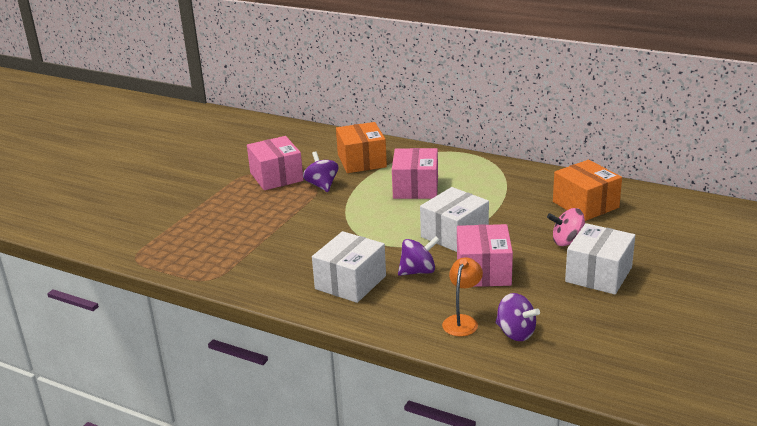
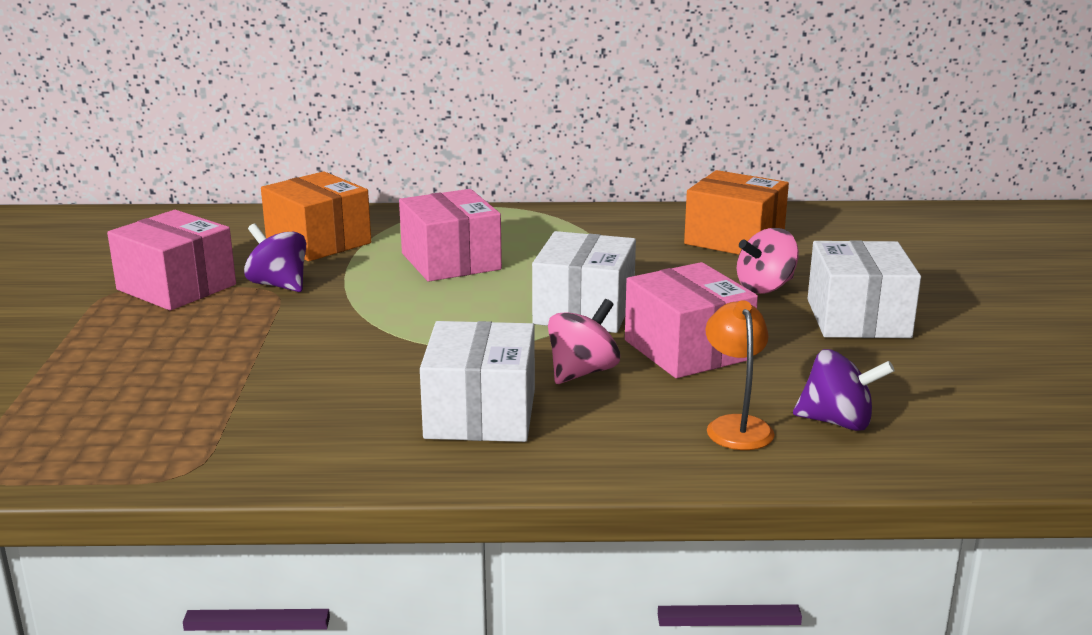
camera: 30 degrees left, 5 degrees down
(418, 271) = (582, 372): purple spinning top -> pink spinning top

